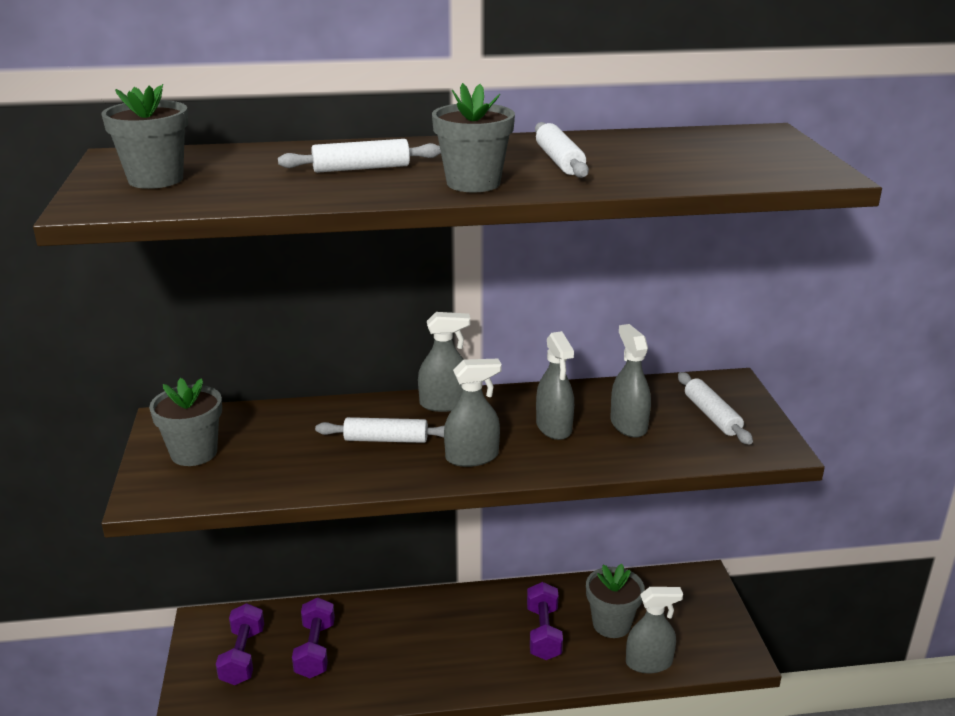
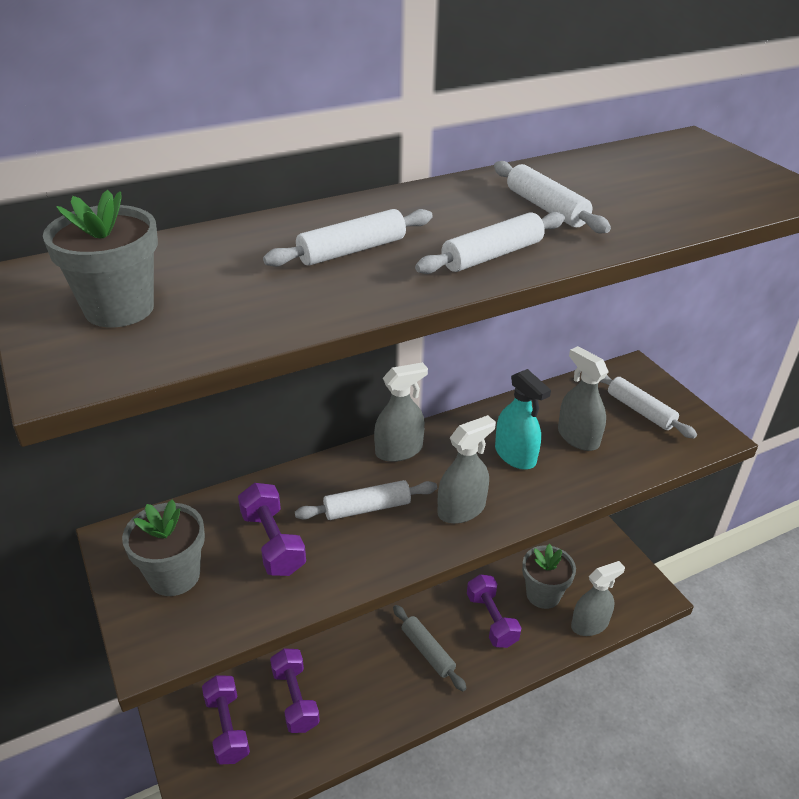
camera: 20 degrees left, 10 degrees up
(288, 447) = (273, 543): none -> purple dumbbell
(463, 643) = (427, 651): none -> grey rolling pin
(473, 183) = (492, 255): grey flower pot -> white rolling pin
(554, 427) = (515, 455): grey spray bottle -> turquoise spray bottle

